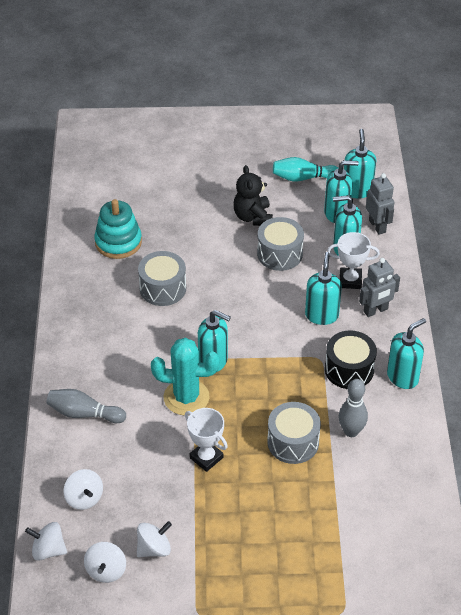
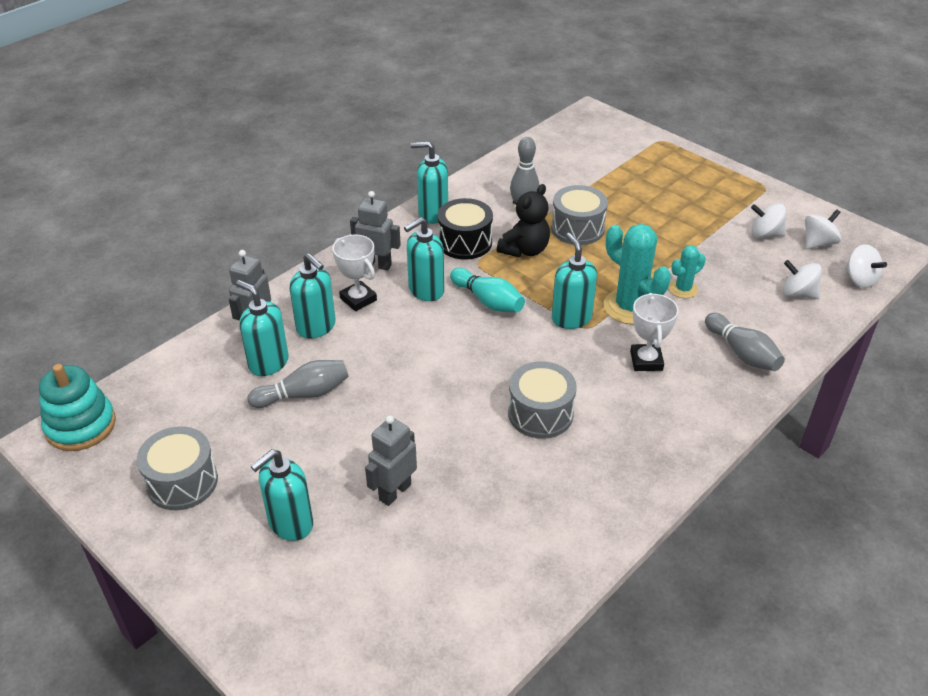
camera: 135 degrees left, 5 degrees down
(84, 498) = (798, 293): white spinning top -> white spinning top turned 75 degrees counterclockwise
(118, 242) = (530, 503): turquoise stacking toy -> turquoise stacking toy (81, 426)
(166, 440) = (683, 289): none -> turquoise cactus
(187, 204) = (394, 492): none -> grey robot
(206, 458) = (661, 259): white trophy -> white trophy (646, 361)
(253, 217) = (350, 421): black teddy bear -> black teddy bear (524, 250)
(279, 254) = (381, 365): grey drum -> grey drum (182, 482)
(294, 213) = (304, 394): none -> grey bowling pin
(303, 178) = (234, 425): turquoise bowling pin -> turquoise bowling pin (488, 301)
(357, 190) = (211, 370): turquoise soap dispenser -> turquoise soap dispenser (290, 523)

